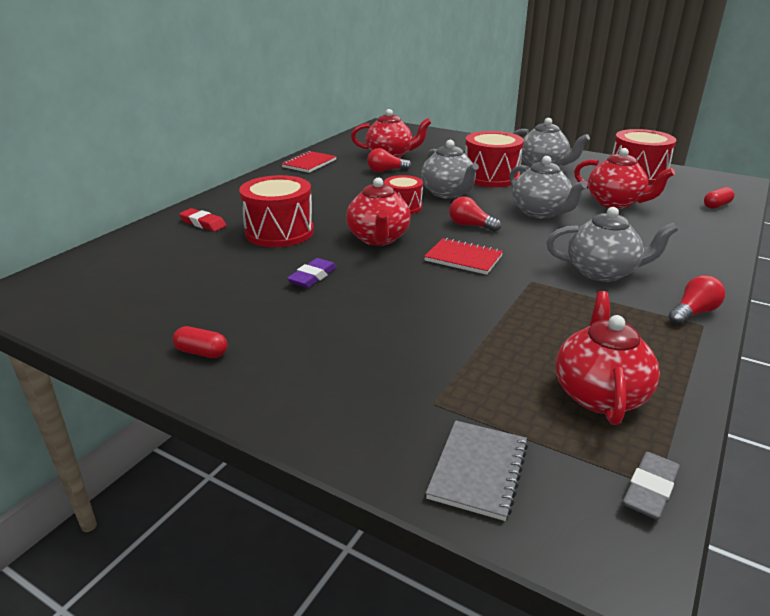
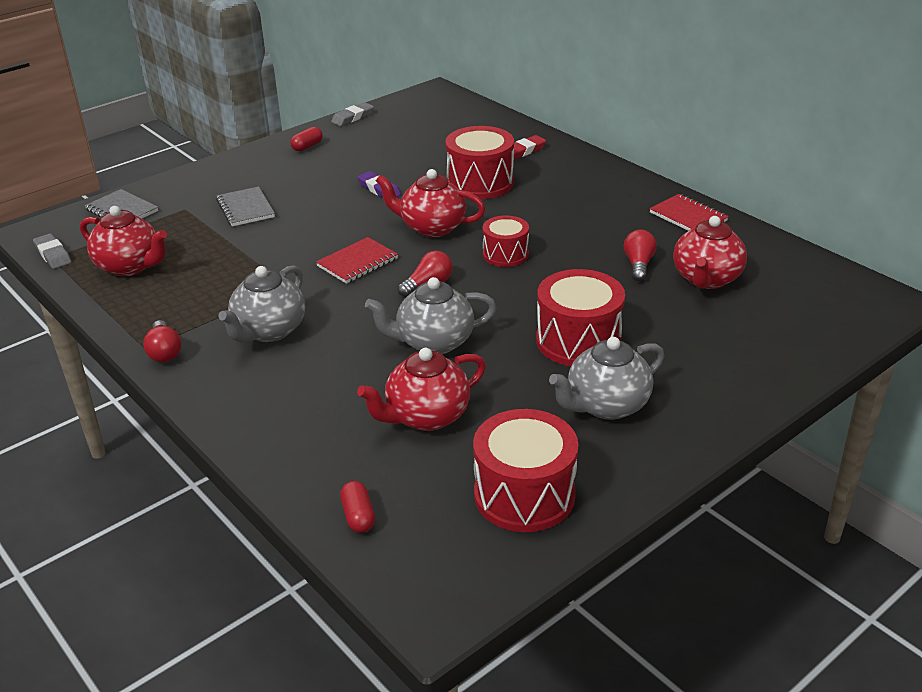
camera: 110 degrees right, 5 degrees up
(94, 339) = (352, 117): none -> grey eraser
(403, 350) = (245, 209): none -> grey notebook
(448, 193) = (533, 293): grey teapot -> none

